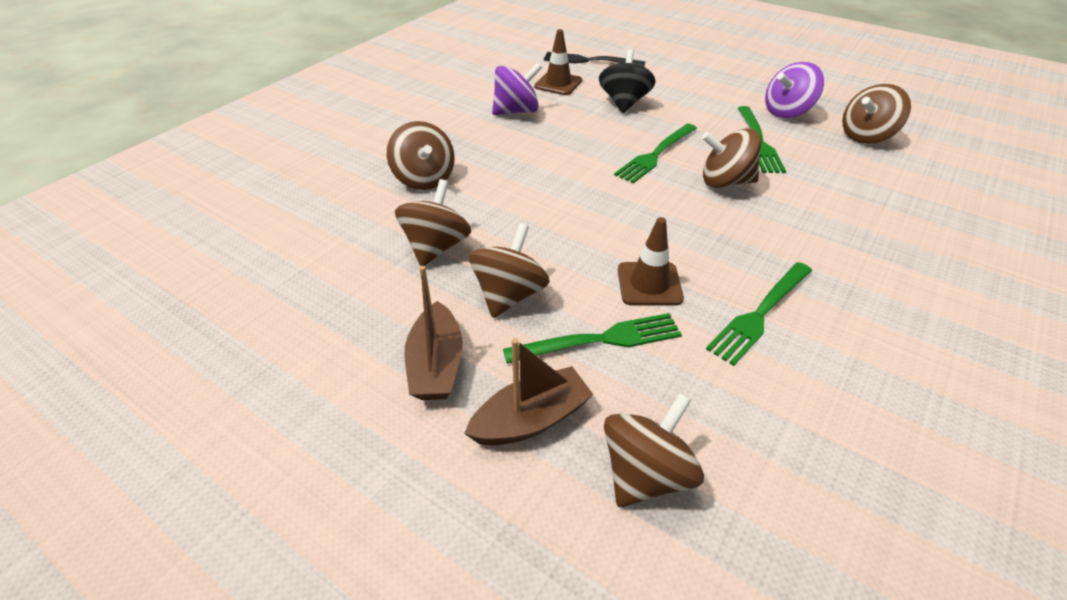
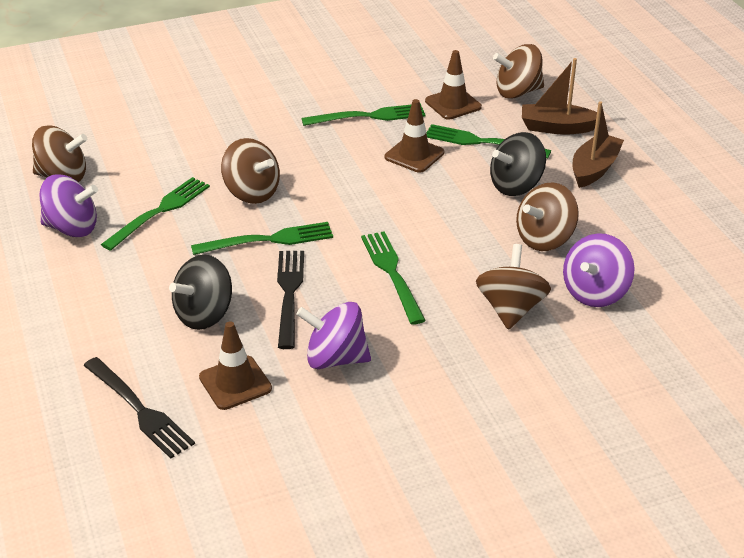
camera: 145 degrees left, 5 degrees down
(360, 217) = (595, 293): none -> purple spinning top
(509, 295) = (516, 186): brown spinning top -> black spinning top
(538, 168) = (391, 273): none -> green fork
(591, 130) = (289, 294): none -> black fork
(699, 390) = (453, 104): none -> brown traffic cone

